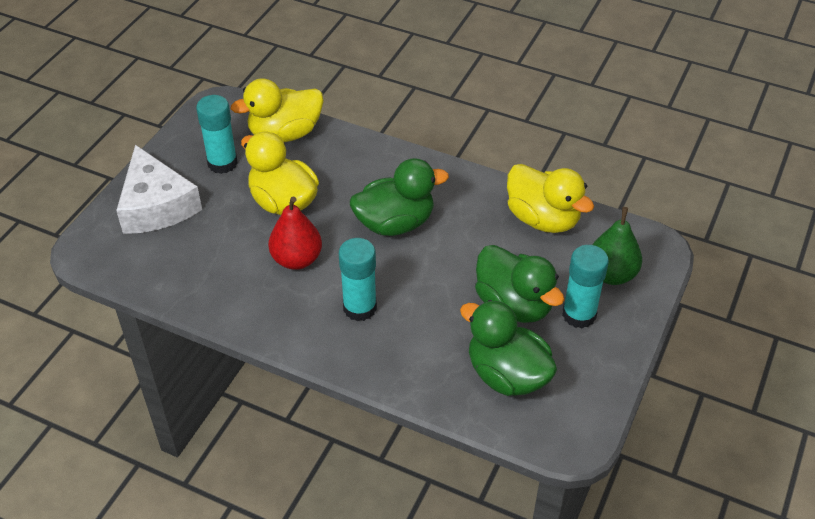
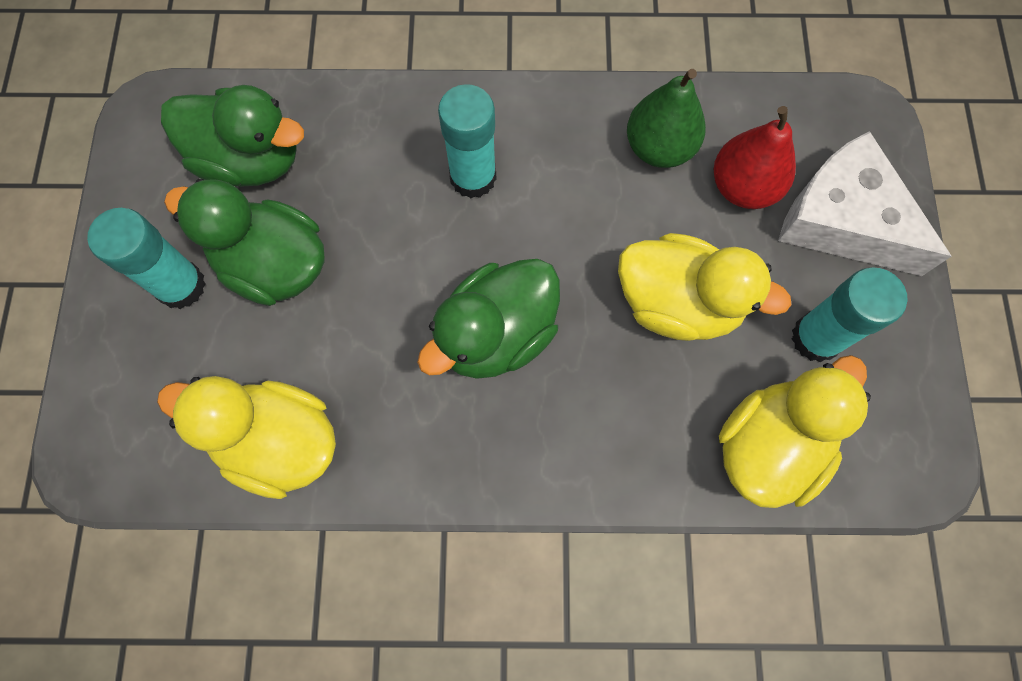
camera: 155 degrees right, 25 degrees up
(297, 259) = (596, 215): red pear -> red pear (743, 187)
(611, 274) = (149, 376): green pear -> green pear (659, 148)

